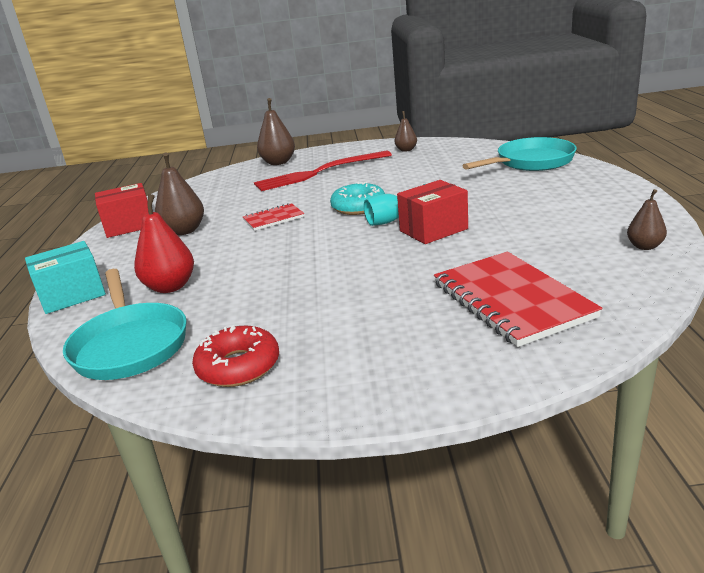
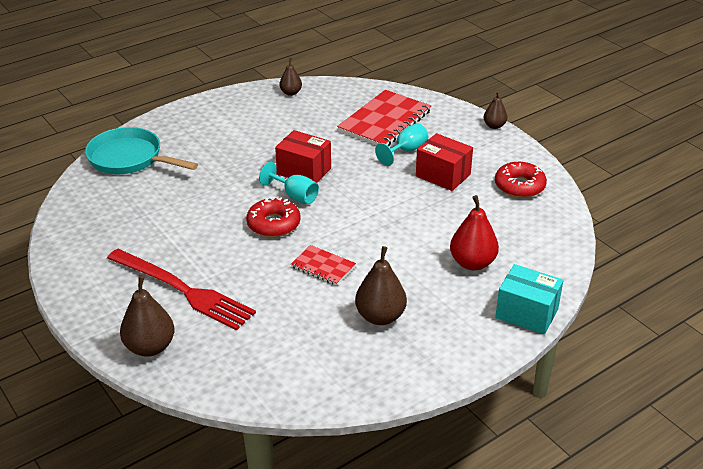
camera: 125 degrees left, 10 degrees up
(129, 226) = (394, 372): red box -> red box (443, 175)
(130, 344) = (543, 239): turquoise pan -> none
(358, 207) = (273, 224): turquoise donut -> red donut
(406, 150) = (90, 248): brown pear -> brown pear (494, 126)
(416, 299) = (406, 151): none -> turquoise goblet

